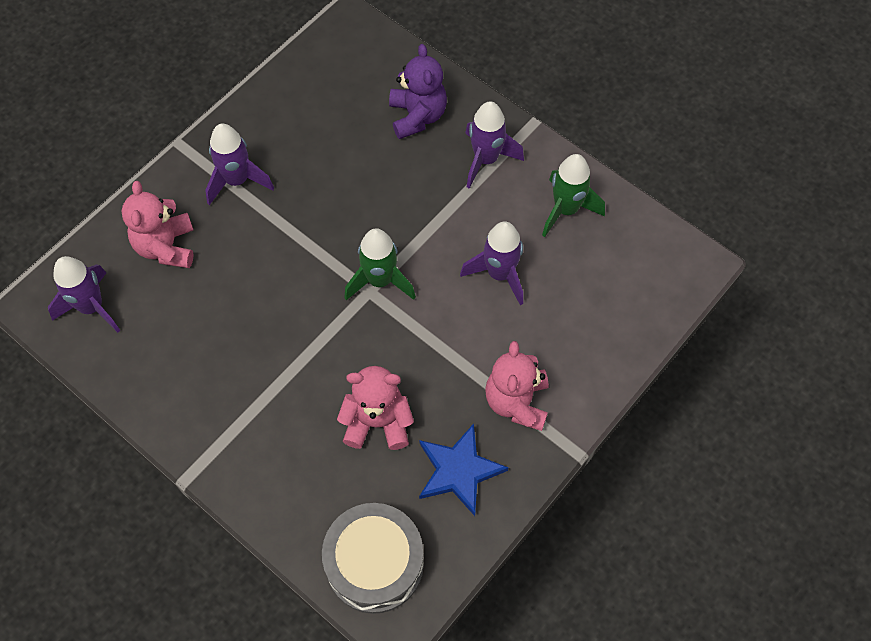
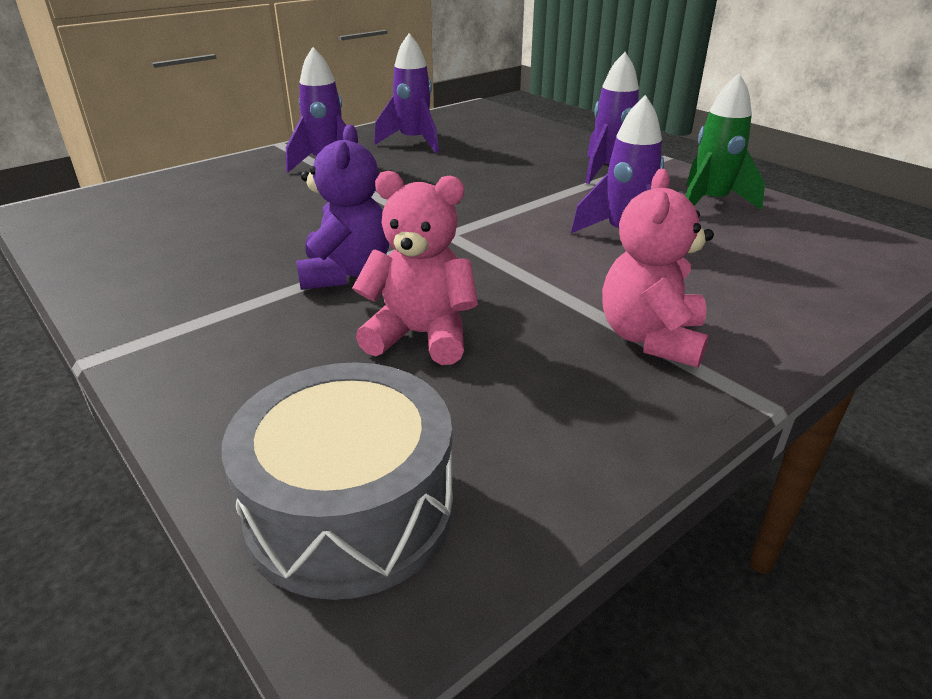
camera: 10 degrees right, 30 degrees down
(92, 307) = (102, 217): purple rocket -> purple rocket (413, 142)
(166, 246) = (222, 190): pink teddy bear -> none
(380, 280) = (464, 228): green rocket -> none
(417, 116) = (535, 146): purple teddy bear -> purple teddy bear (346, 273)
(459, 471) = (546, 401): blue star -> none

